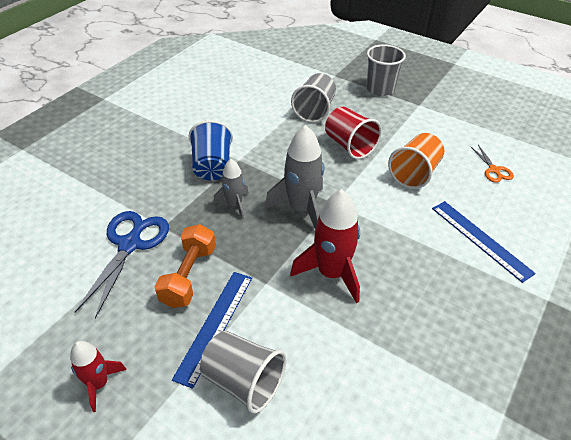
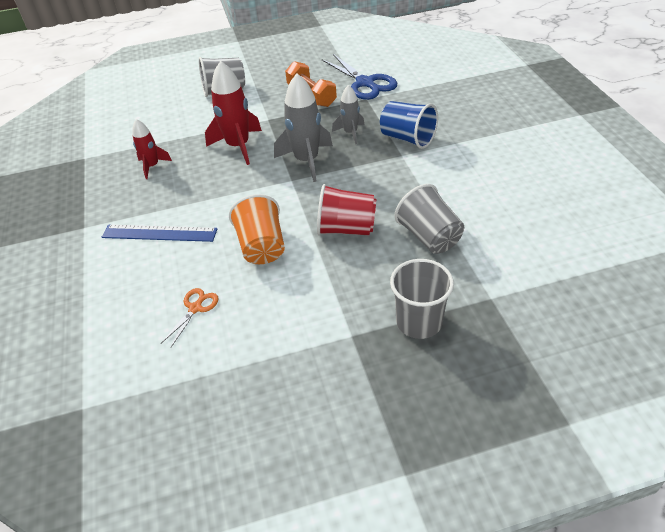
camera: 135 degrees right, 0 degrees up
(99, 384) = (282, 55): red rocket -> red rocket (152, 166)
(214, 325) = (266, 93): blue ruler -> none
(493, 170) = (195, 308): orange scissors -> orange scissors turned 90 degrees clockwise

